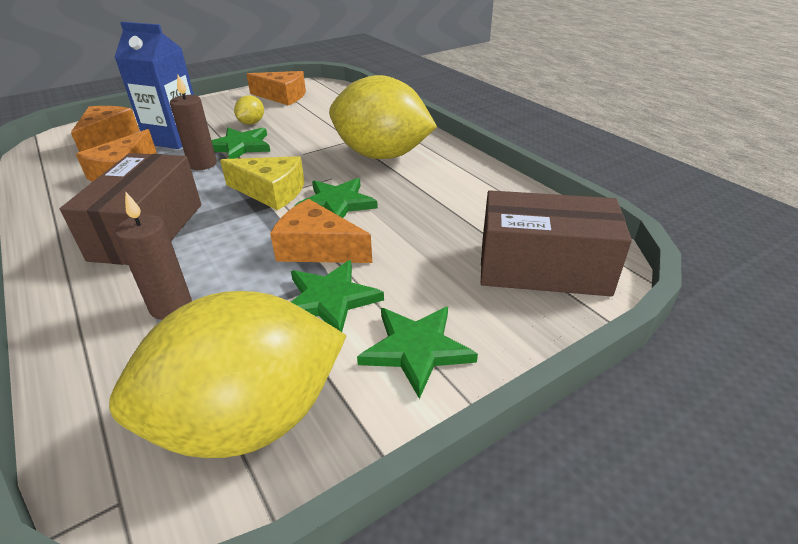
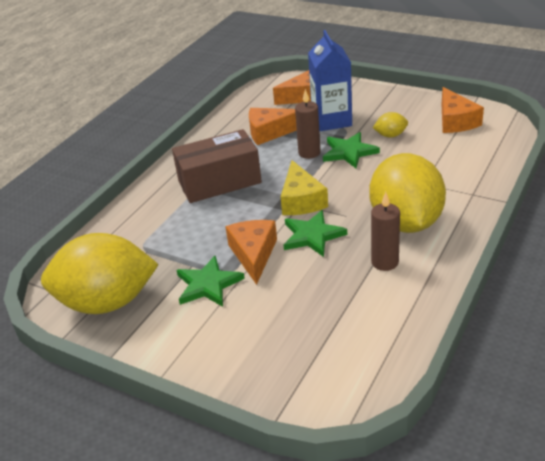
camera: 65 degrees right, 0 degrees up
(171, 306) = (164, 231): brown candle -> brown candle (385, 262)
(249, 420) = (107, 302): yellow lemon -> yellow lemon turned 45 degrees counterclockwise
(416, 349) = (188, 339): green star -> none
(543, 268) = (312, 370): brown box -> none

